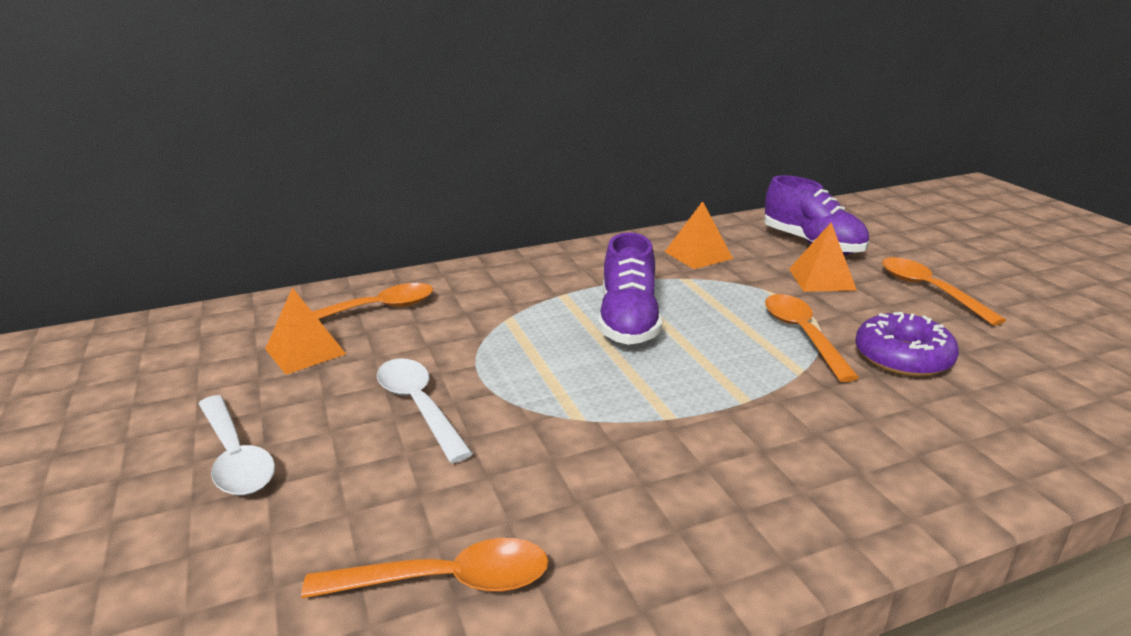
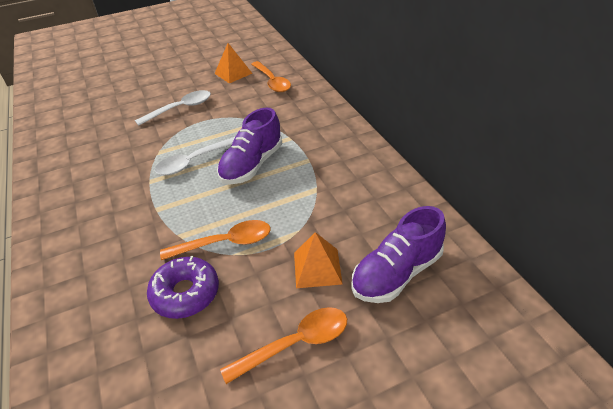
camera: 90 degrees right, 15 degrees up
(235, 457) = (159, 77): white spoon -> white spoon (193, 161)
(446, 581) = (74, 130): orange spoon -> none
(628, 321) = (252, 165): purple shoe -> purple shoe turned 60 degrees counterclockwise
(698, 255) = (359, 197): orange pyramid -> none

